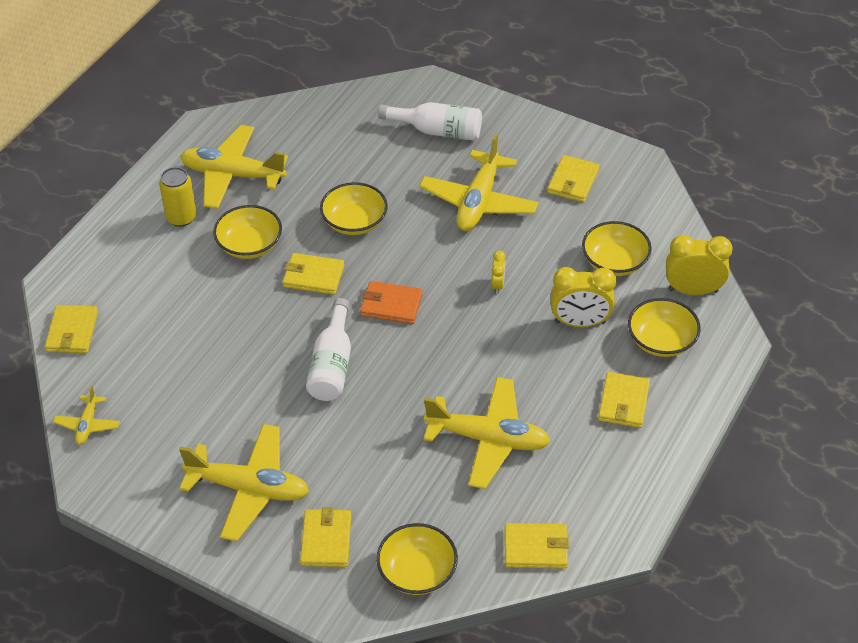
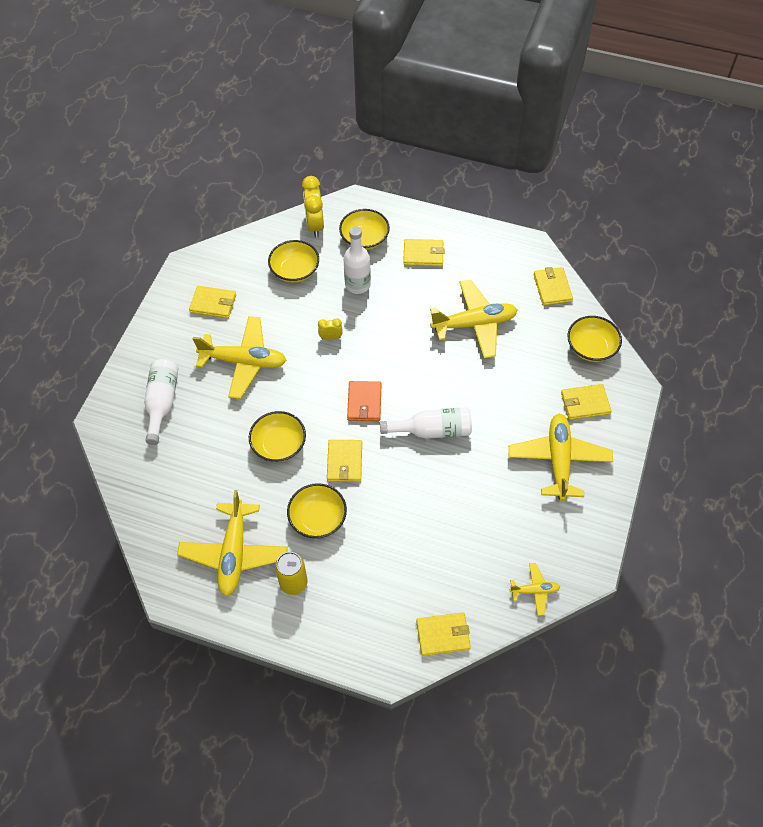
camera: 100 degrees left, 10 degrees up
(488, 439) = (474, 324): yellow plane -> yellow plane turned 75 degrees clockwise
(580, 322) = (357, 285): yellow clock -> white bottle

